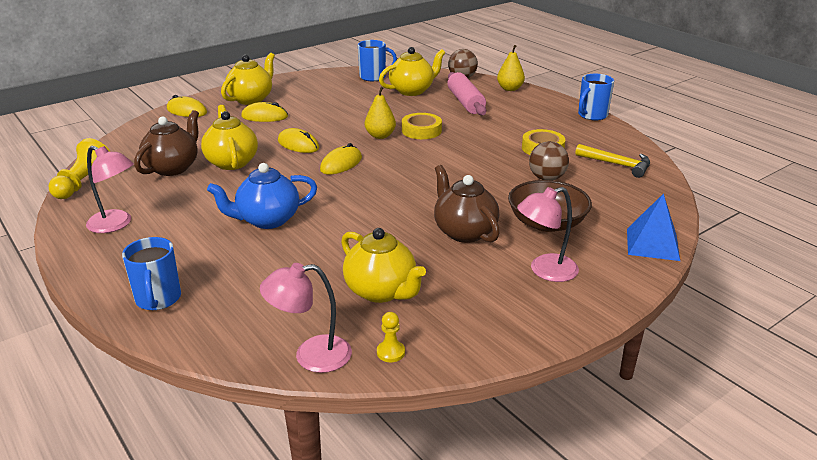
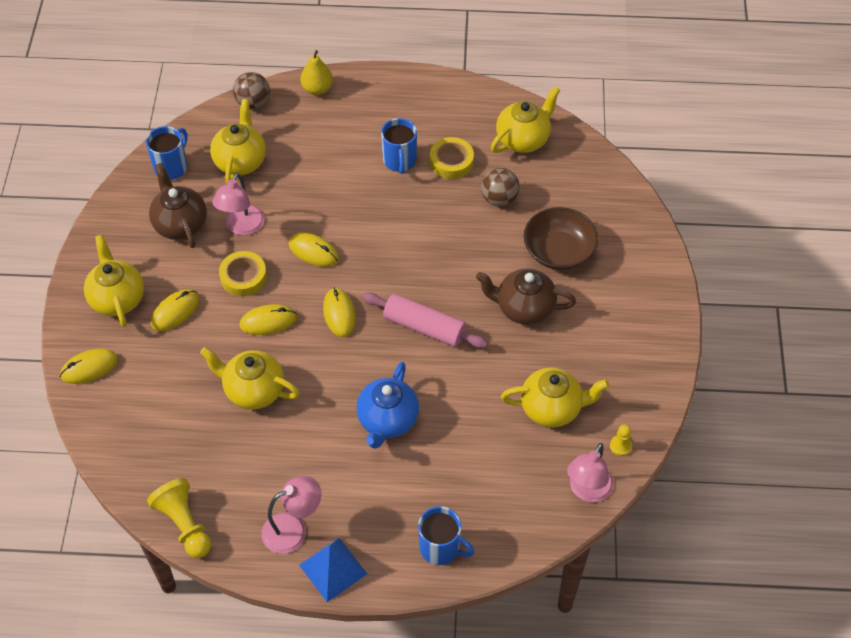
camera: 50 degrees left, 25 degrees up
(173, 168) = (219, 440): brown teapot -> brown teapot (180, 224)
(380, 136) = (313, 251): yellow pear -> yellow mouse
(421, 130) = (334, 215): yellow tape -> yellow tape (243, 277)
(465, 102) = (310, 142): pink rolling pin -> pink rolling pin (424, 327)
(545, 271) = (612, 300): pink lamp -> pink lamp (242, 227)
(592, 115) = (430, 80): blue mug -> blue mug (399, 161)
(617, 165) = (523, 139): yellow hammer -> yellow teapot
(652, 244) = (637, 216): blue pyramid -> blue pyramid (333, 569)

